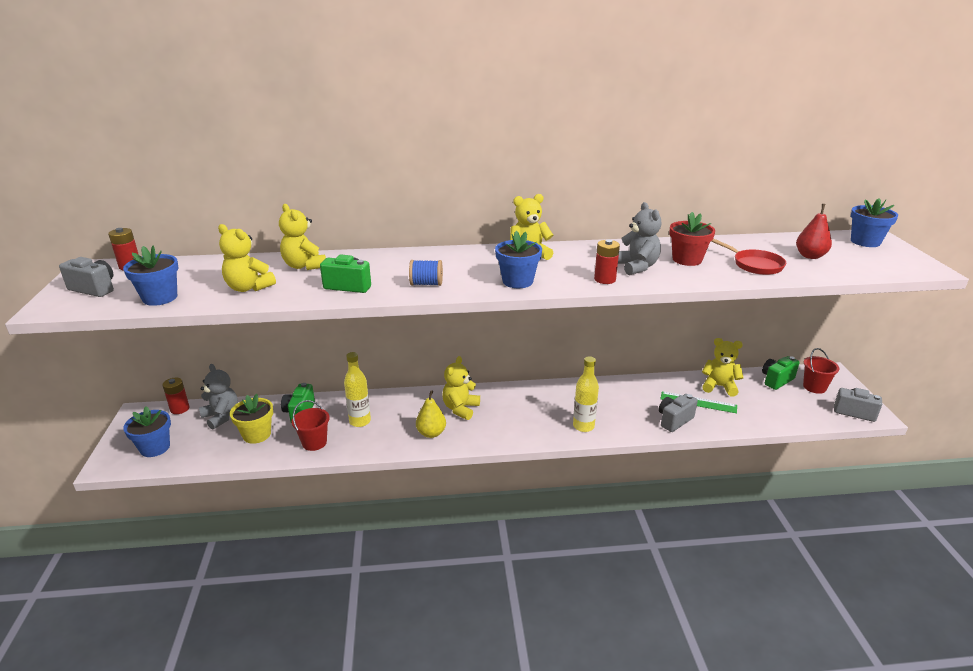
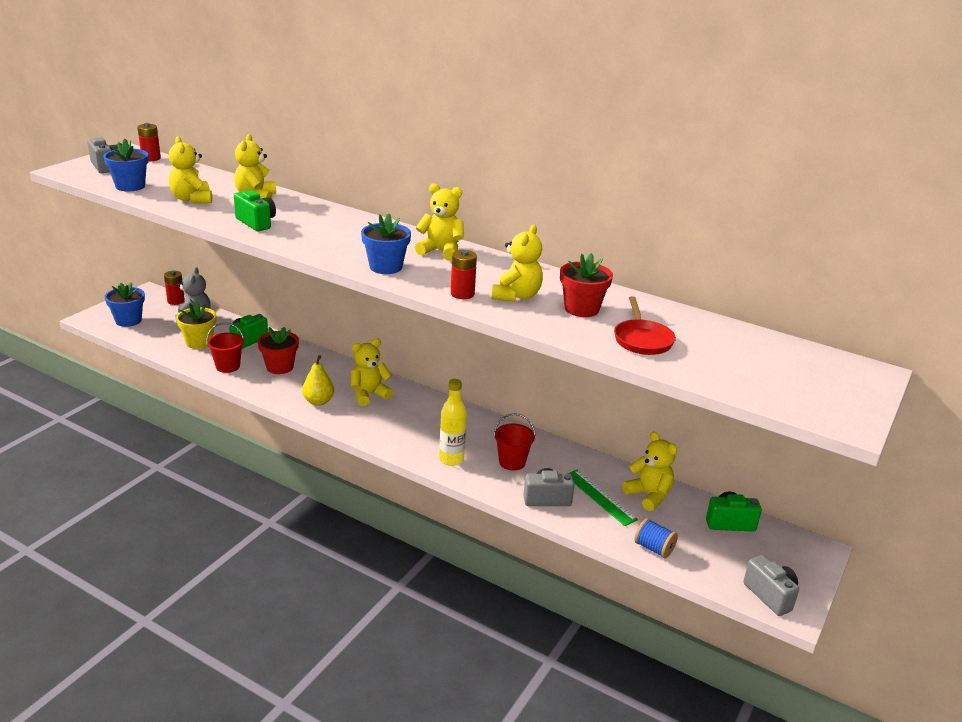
camera: 35 degrees right, 0 degrees up
(360, 421) = (280, 367): yellow bottle -> red flower pot
(426, 284) = (313, 242): blue spool -> blue spool (653, 548)
(637, 267) = (516, 296): grey teddy bear -> yellow teddy bear
(810, 256) = (729, 357): red pear -> none
(814, 387) = (765, 551): red bucket -> red bucket (512, 462)
(865, 242) = (842, 372): blue flower pot -> none

